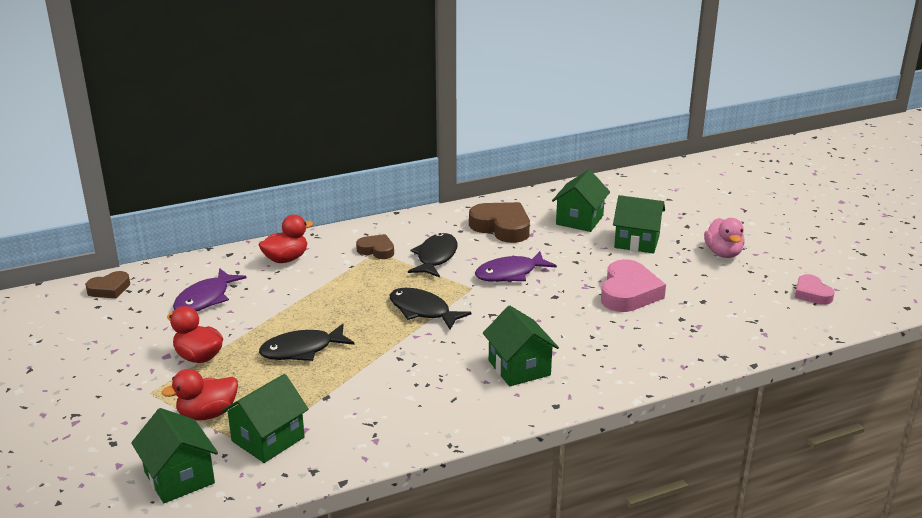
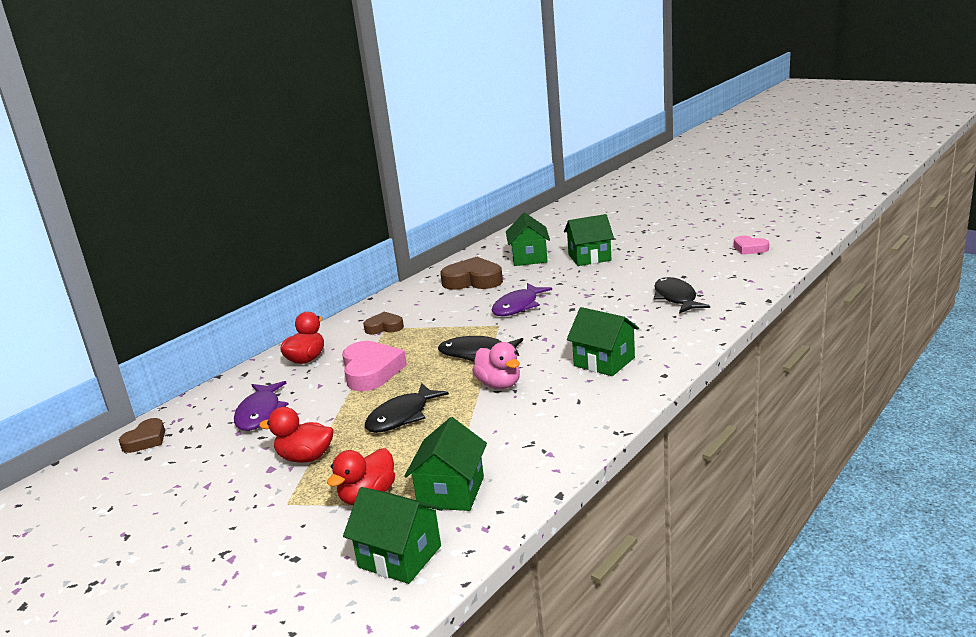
camera: 25 degrees left, 5 degrees down
(435, 257) = (442, 316): black fish -> black fish (676, 298)
(628, 293) = (624, 288): pink heart -> pink heart (371, 371)
(723, 253) = (660, 245): pink duck -> pink duck (499, 384)

